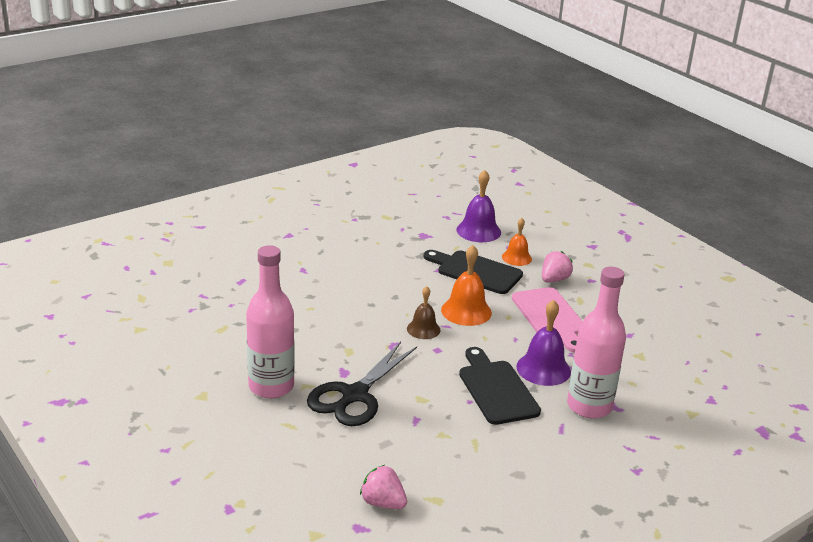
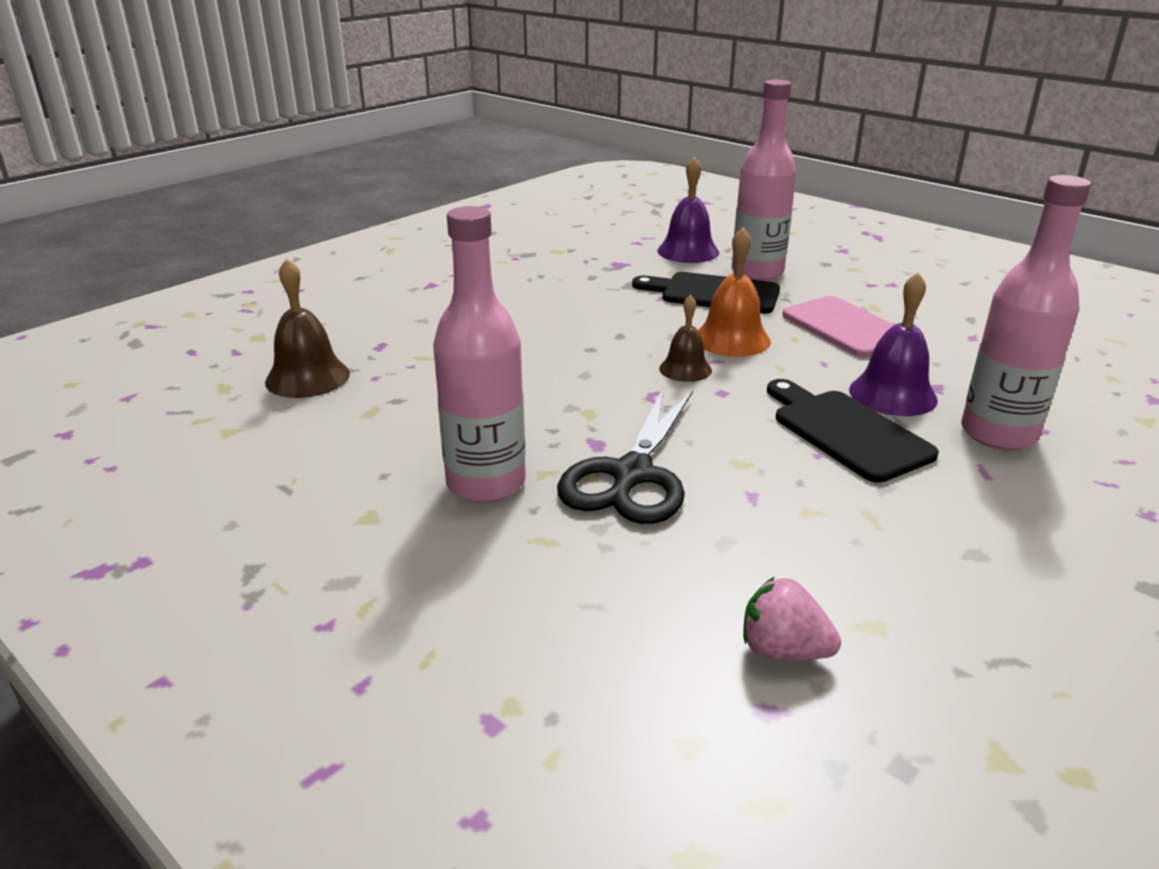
camera: 10 degrees left, 0 degrees up
(191, 298) = (307, 377): none -> brown bell
(516, 258) = (757, 273): orange bell -> pink bottle
(554, 280) = (823, 289): pink strawberry -> none

